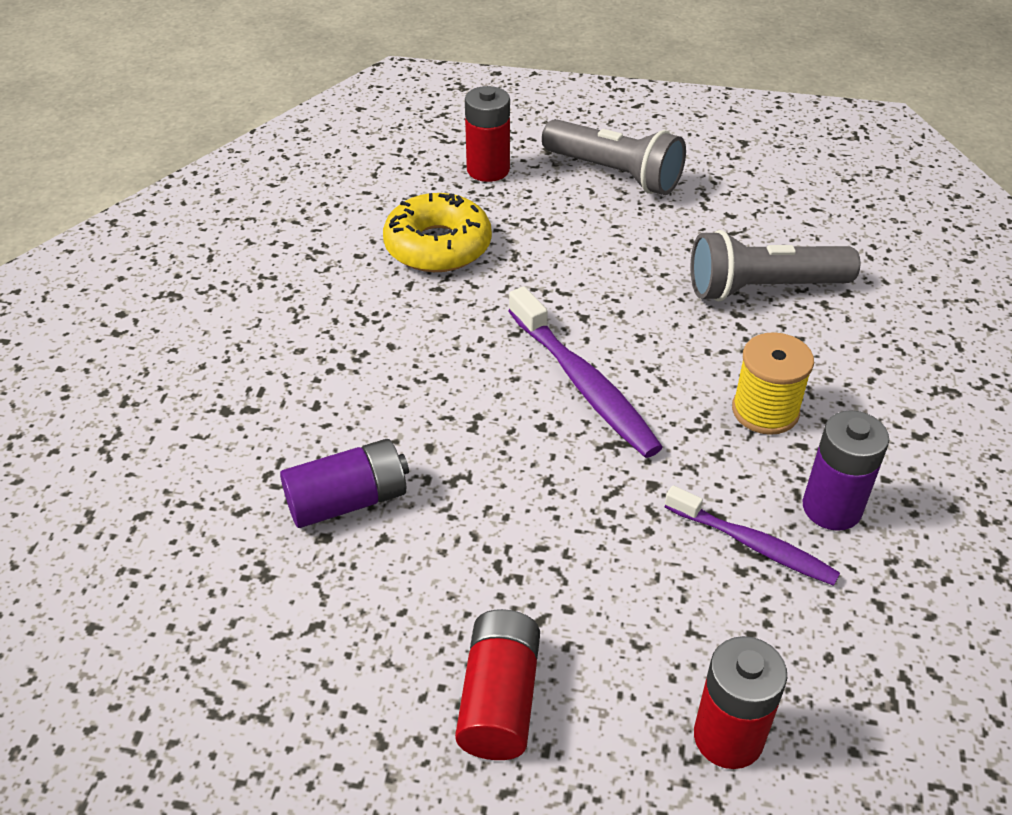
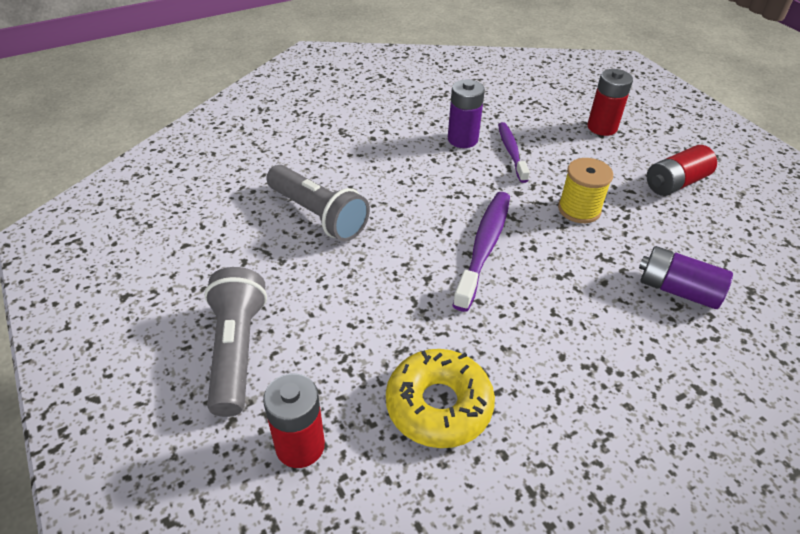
camera: 130 degrees left, 0 degrees up
(765, 410) = (424, 177): yellow spool -> yellow spool (579, 209)

